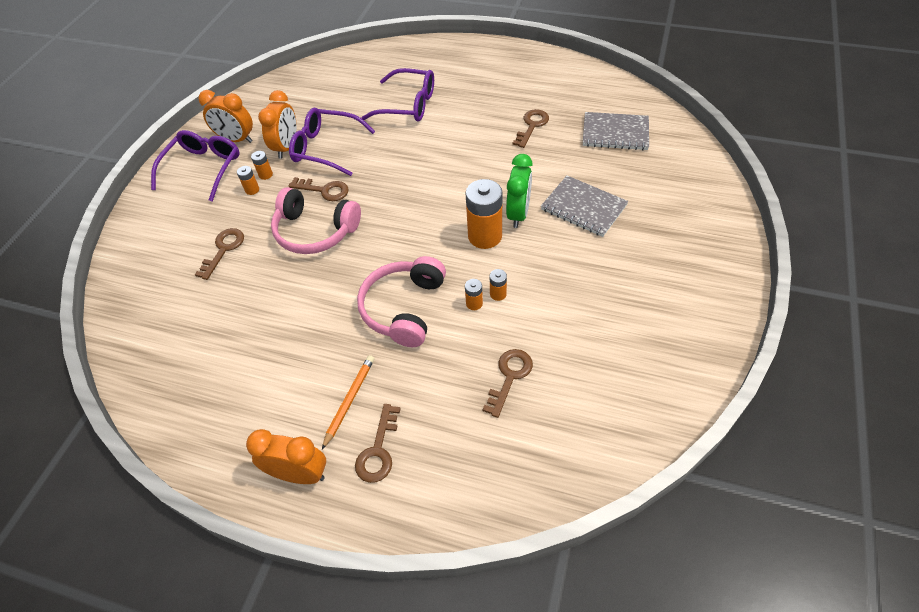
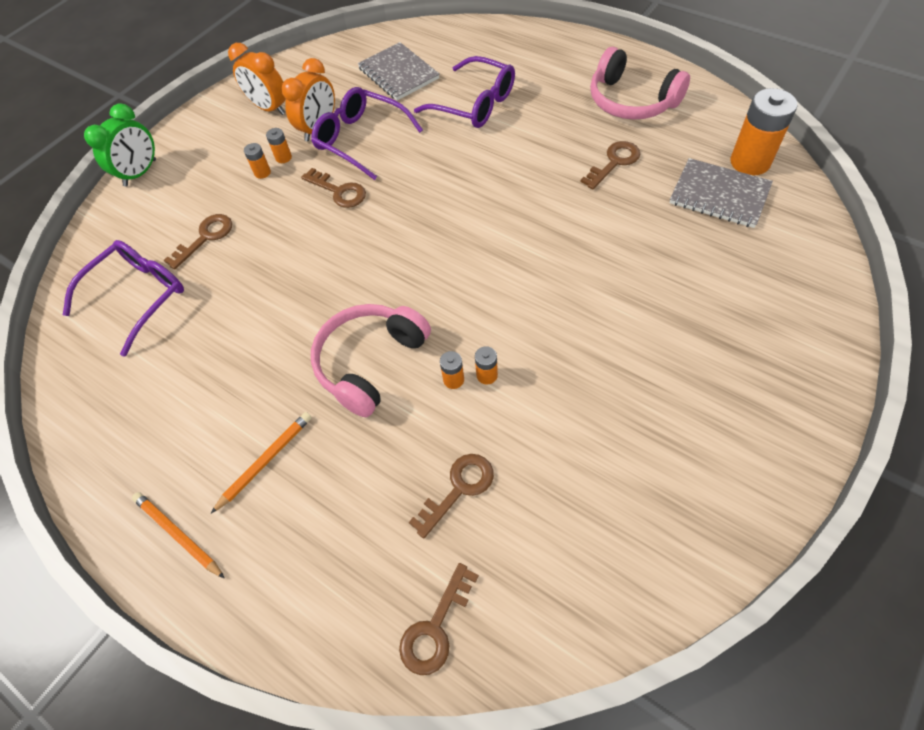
camera: 20 degrees right, 5 degrees up
(203, 168) = (222, 135): purple glasses -> purple glasses (138, 296)
(299, 474) = (178, 534): orange clock -> orange pencil
(315, 231) = (309, 239): pink headphones -> pink headphones (631, 101)
(378, 450) = (272, 534): brown key -> brown key (435, 628)
(485, 236) = (500, 295): orange battery -> orange battery (750, 162)
(518, 214) = (552, 276): green clock -> green clock (140, 173)
(583, 208) = (638, 287): grey notebook -> grey notebook (398, 73)

